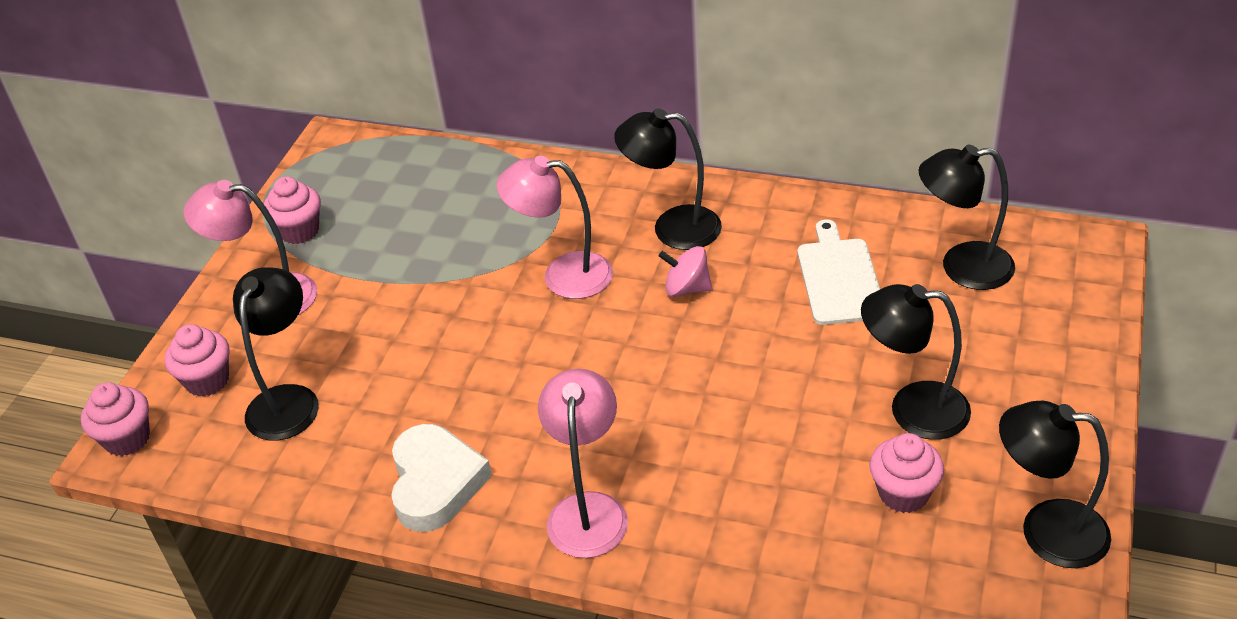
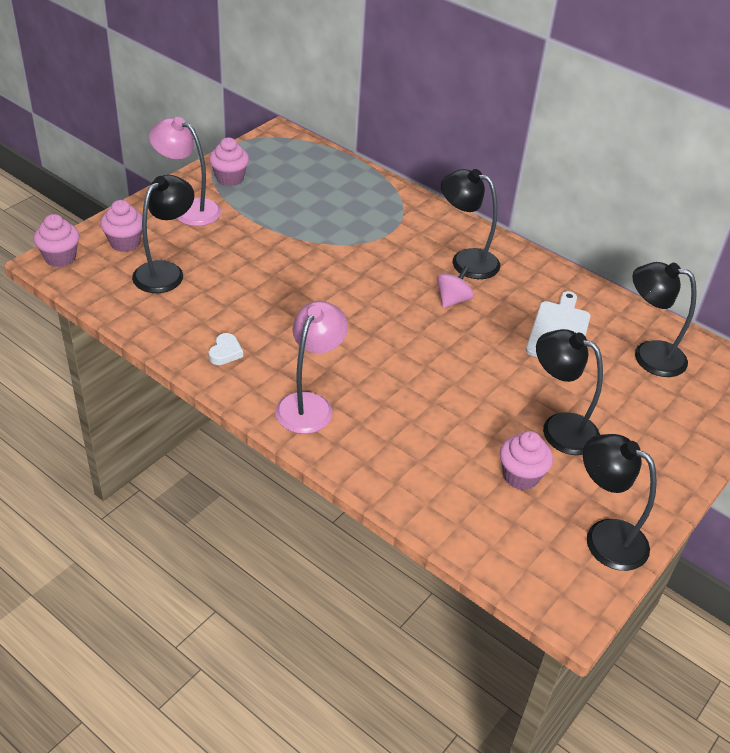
camera: 15 degrees right, 0 degrees up
(435, 483) = (225, 352): white heart -> white heart, size x0.48
(563, 275) = (377, 263): pink lamp -> none
(687, 288) = (453, 300): pink spinning top -> pink spinning top turned 90 degrees clockwise

